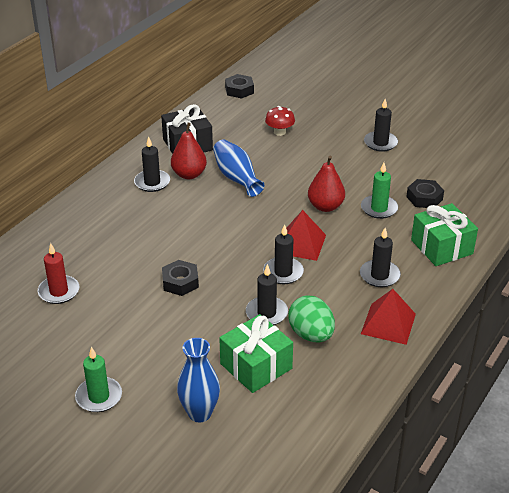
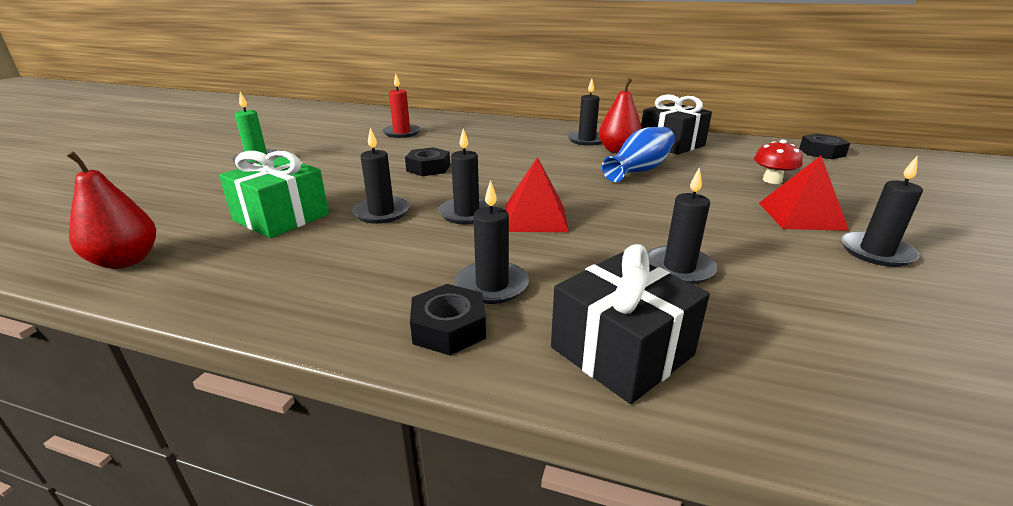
camera: 75 degrees right, 10 degrees down
(199, 413) = (212, 199): blue vase -> none
(311, 334) = (338, 244): green egg -> none
(325, 206) = (637, 225): red pear -> red pear (126, 261)
(379, 208) = (679, 268): green candle -> black candle
(388, 323) = (364, 305): red pyramid -> red pyramid (801, 216)
(424, 198) = (768, 314): black nut -> black nut (449, 328)
(441, 247) = (621, 351): green gift -> black gift

